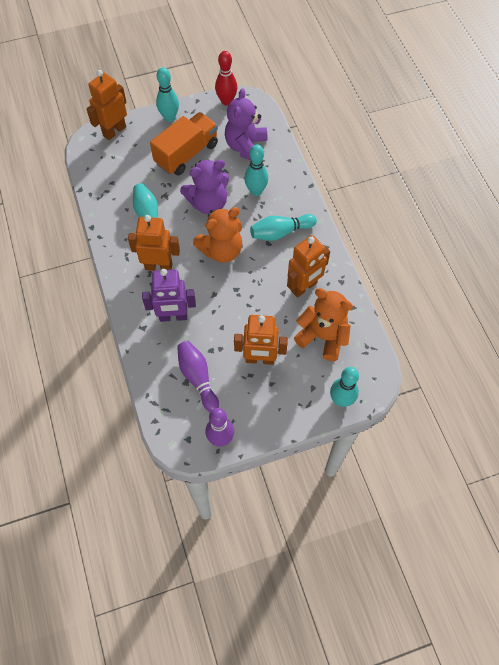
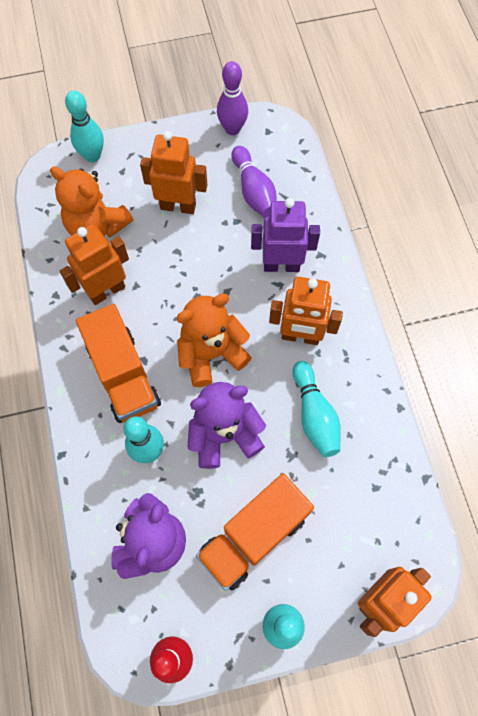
camera: 175 degrees left, 5 degrees up
(280, 232) = (123, 375): turquoise bowling pin -> orange truck

